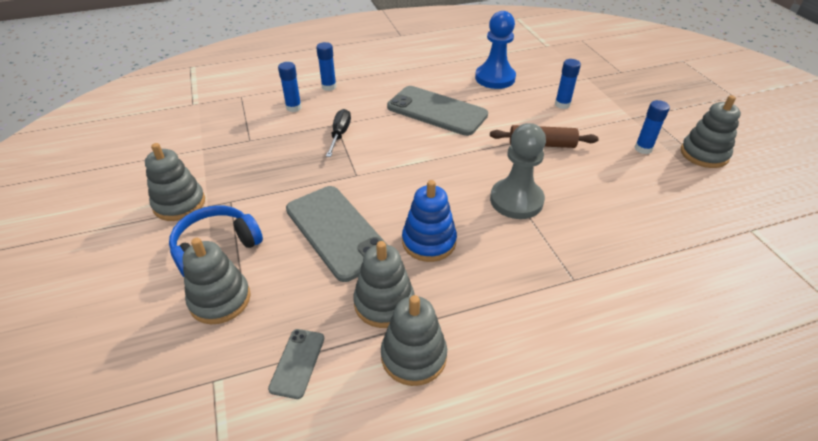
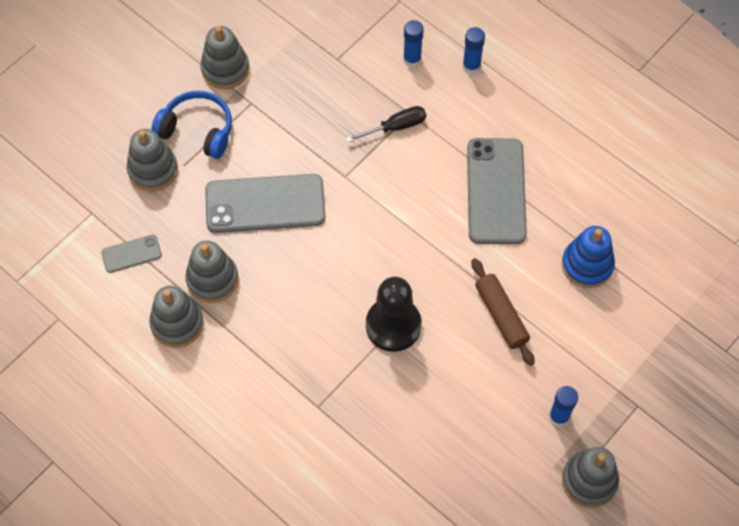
camera: 60 degrees right, 20 degrees up
(337, 232) = (265, 204): grey phone -> grey phone turned 60 degrees clockwise
(429, 242) = (295, 278): blue stacking toy -> blue stacking toy (587, 265)
(495, 78) = (607, 218): blue pawn -> none
(516, 200) = (393, 325): grey pawn -> black pawn
(562, 104) = (597, 309): blue glue stick -> none

